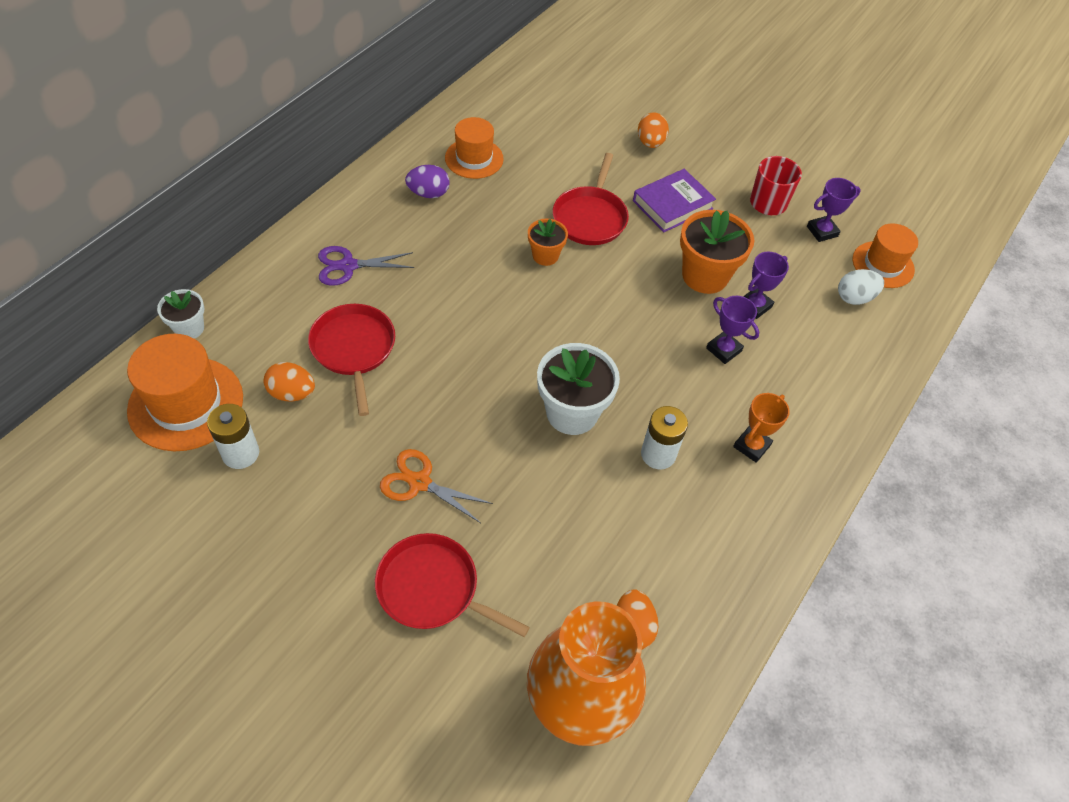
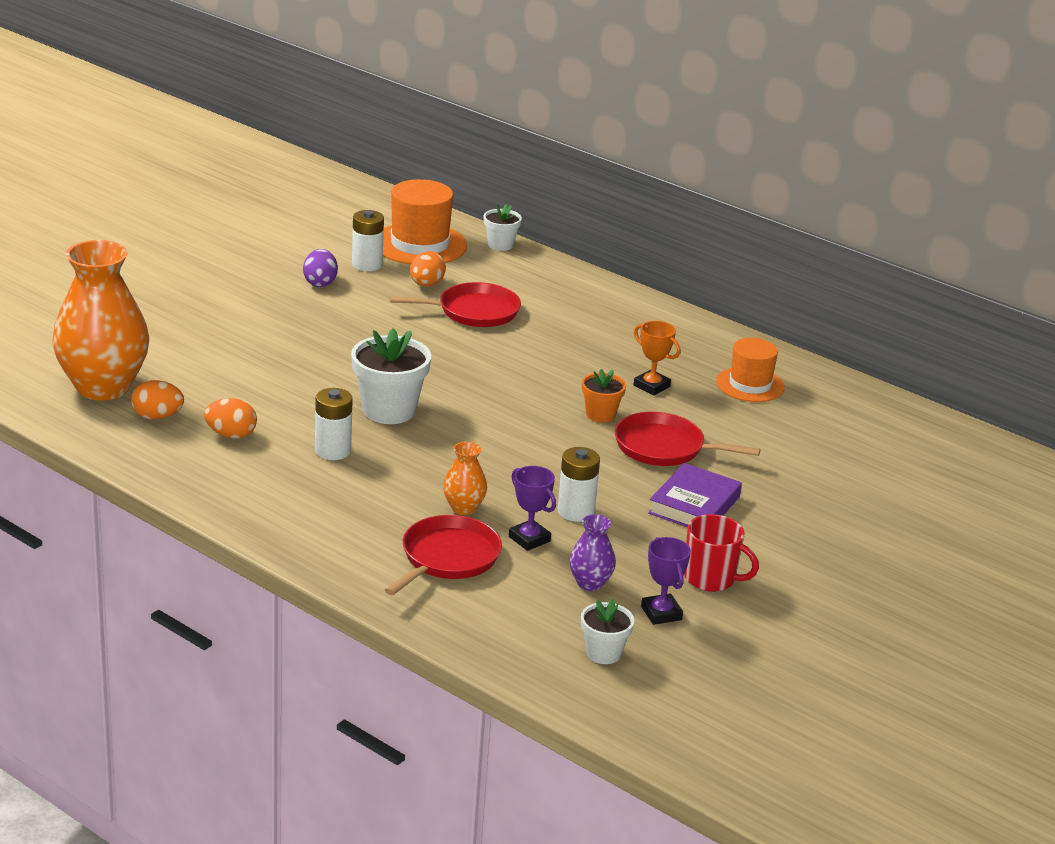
camera: 95 degrees right, 25 degrees down
(348, 266) = (578, 312): purple scissors -> none
(419, 482) = (324, 334): orange scissors -> none
(428, 193) = (687, 356): purple egg -> purple egg (320, 283)
(432, 588) = (222, 334): red pan -> red pan (447, 558)
(650, 143) = (808, 503): orange egg -> orange egg (231, 435)
(672, 205) = (694, 505): purple book -> purple book turned 60 degrees clockwise
(705, 276) = (575, 511): orange flower pot -> white battery
(723, 350) = (463, 508): purple trophy -> orange vase
(751, 446) = (333, 506): orange trophy -> orange trophy (651, 386)
(801, 269) = (590, 583): none -> purple vase
(854, 298) = (543, 617): white egg -> none
(883, 264) = (603, 653): orange hat -> white flower pot

